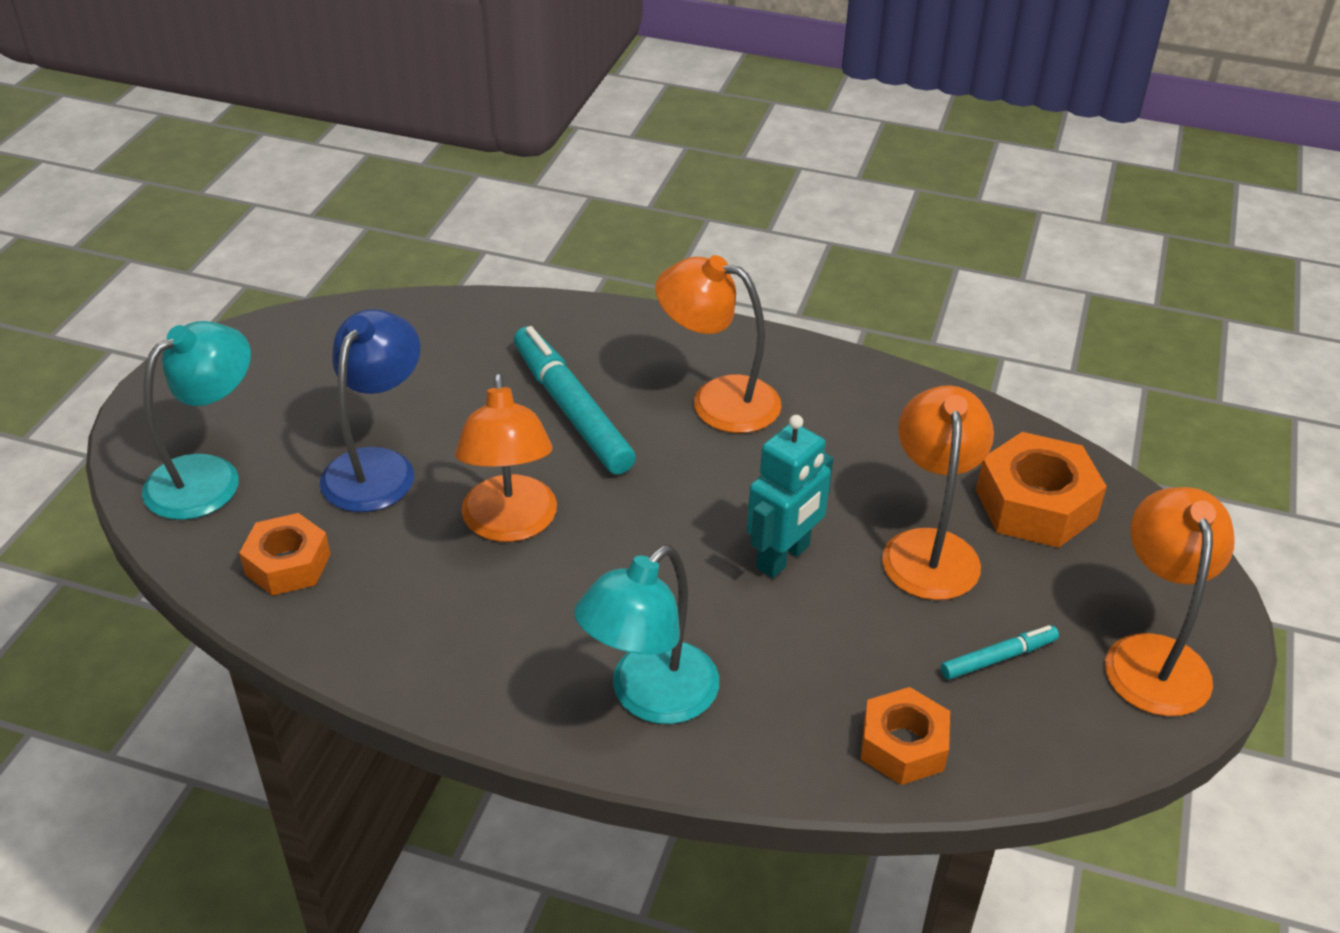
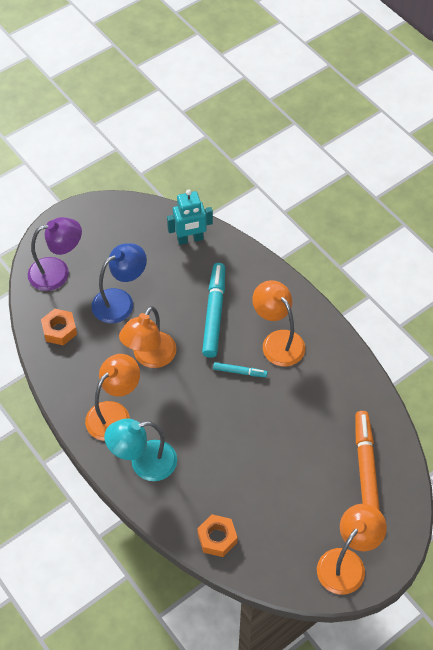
camera: 35 degrees right, 15 degrees up
(209, 476) = (57, 272): turquoise lamp -> purple lamp
(783, 557) = (241, 433): turquoise robot -> turquoise robot (190, 239)
(929, 548) = (302, 463): orange lamp -> orange lamp (114, 414)
(998, 658) = (285, 526): turquoise marker -> turquoise marker (239, 372)
(1035, 505) = (365, 468): orange nut -> orange marker

